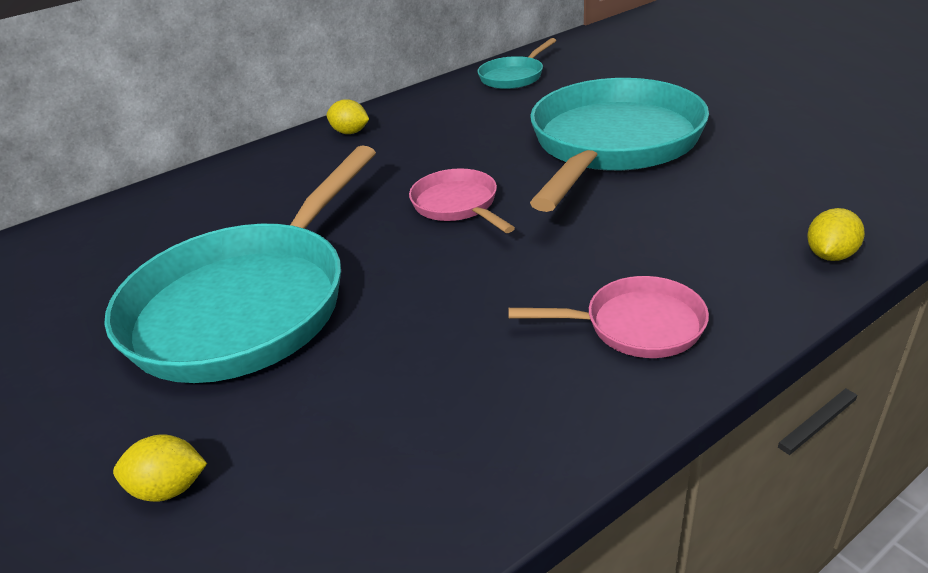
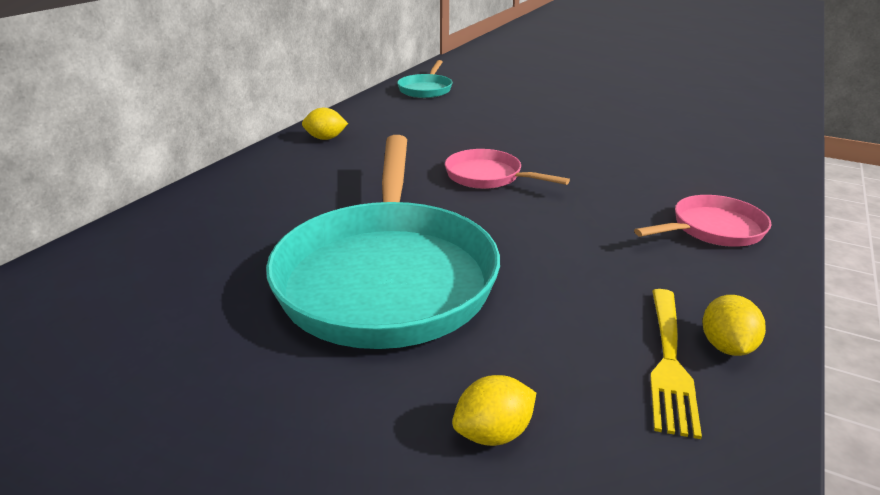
camera: 30 degrees left, 5 degrees down
(394, 473) = (669, 362): none -> yellow fork
(612, 144) = (557, 125): turquoise pan -> none
(830, 255) = (773, 170): yellow lemon -> yellow lemon (726, 346)

